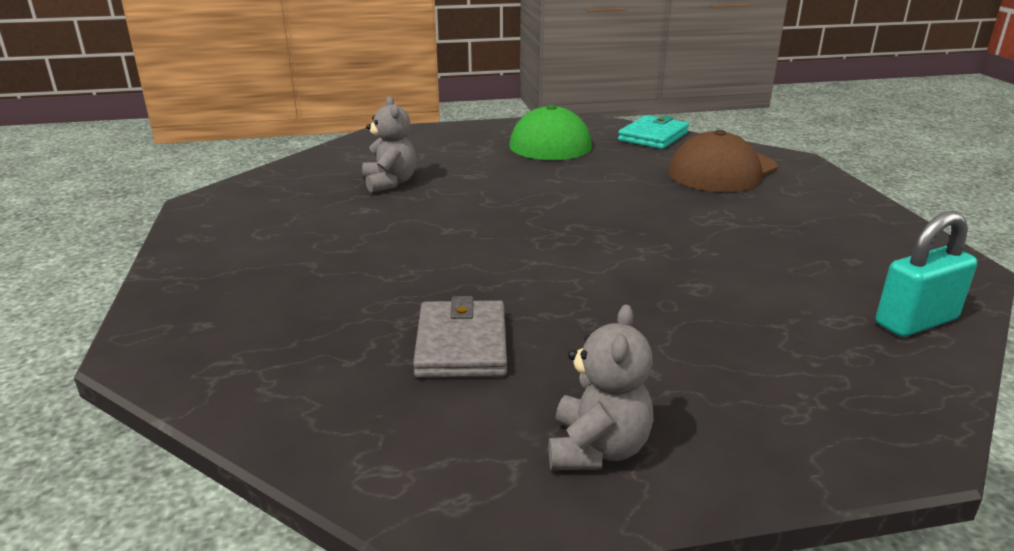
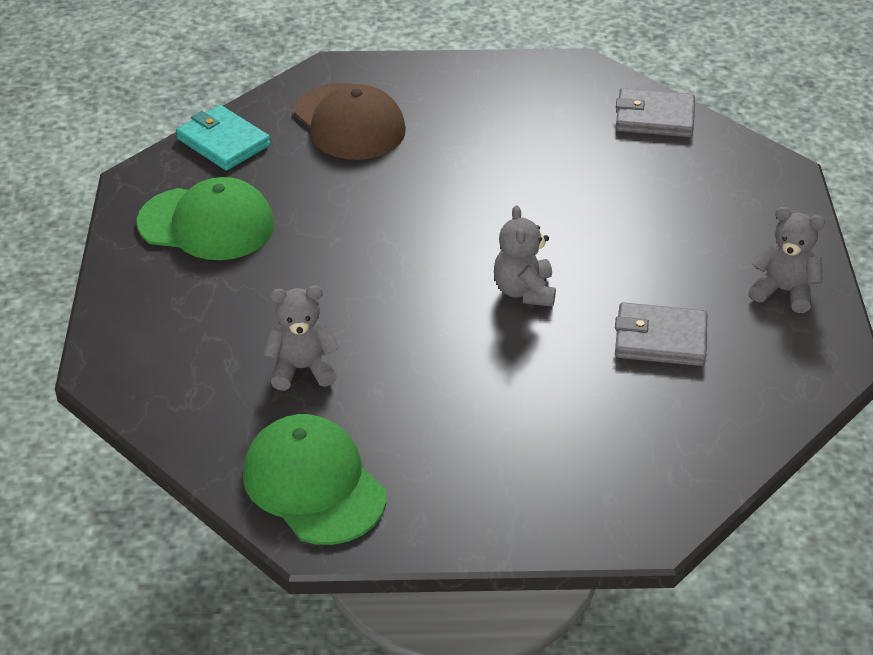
camera: 80 degrees left, 15 degrees up
(258, 198) = (313, 484): none -> green cap
(519, 260) = (524, 291): none -> grey teddy bear
(916, 321) = (654, 117): turquoise padlock -> grey wallet

